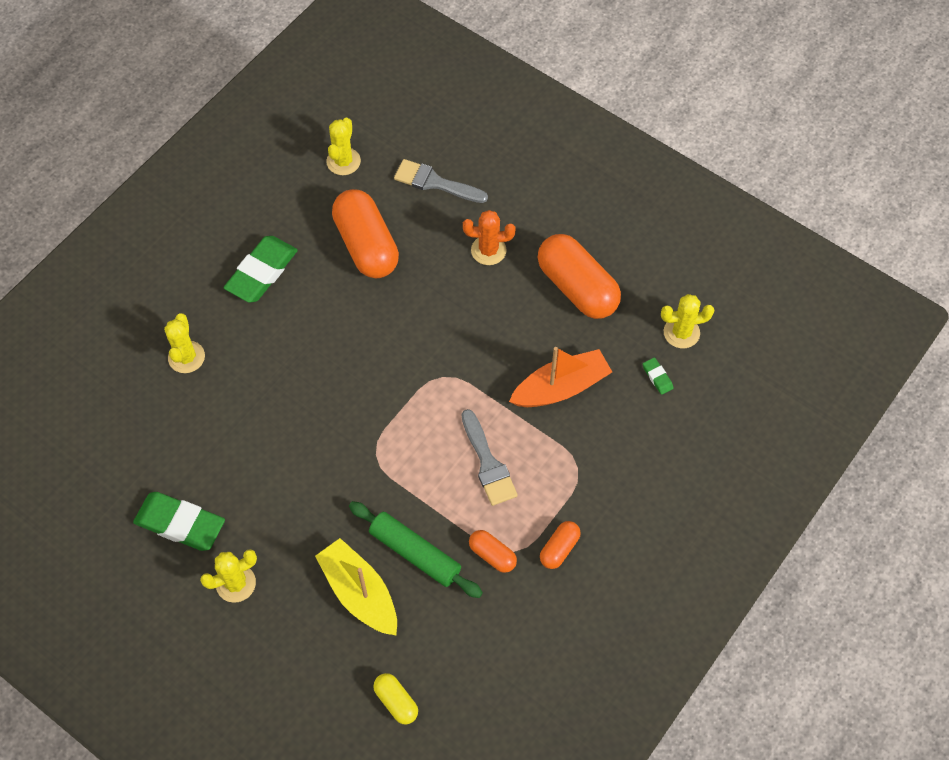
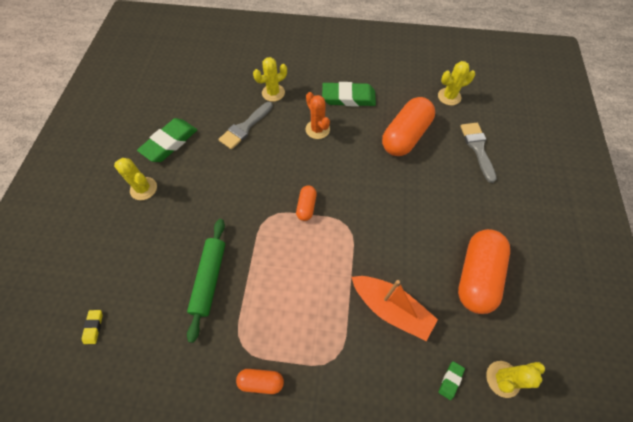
camera: 60 degrees right, 0 degrees up
(180, 524) = (169, 143): green eraser -> green eraser turned 45 degrees clockwise
(359, 592) = (166, 260): yellow boat -> none
(396, 701) = (93, 327): yellow capsule -> yellow eraser
(488, 250) = (457, 203): orange cactus -> orange cactus (317, 129)
(488, 463) = (301, 290): grey brush -> grey brush (245, 127)
(492, 555) = (232, 332): orange capsule -> orange capsule (306, 206)
(681, 332) = (503, 379): yellow cactus -> yellow cactus turned 75 degrees counterclockwise

